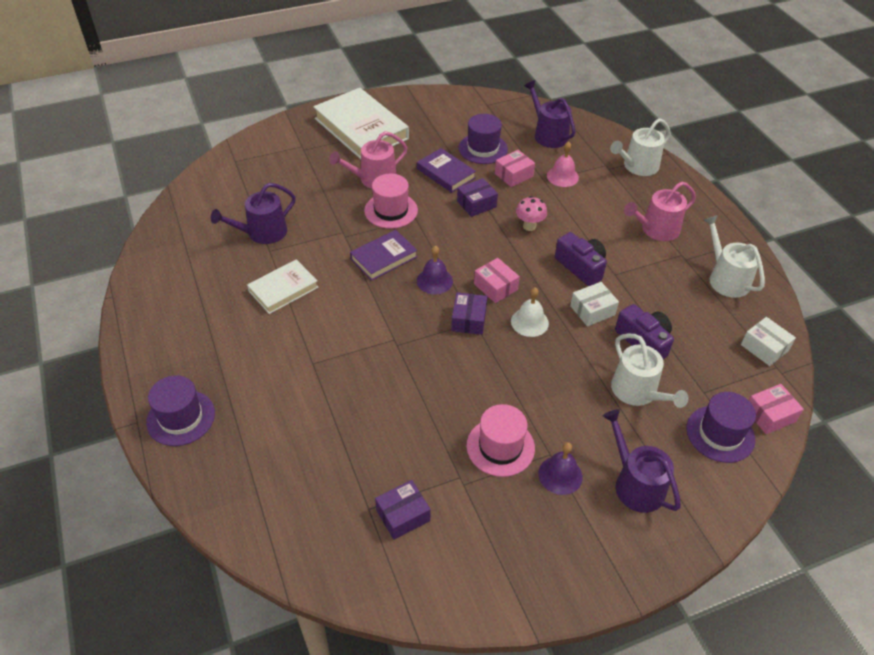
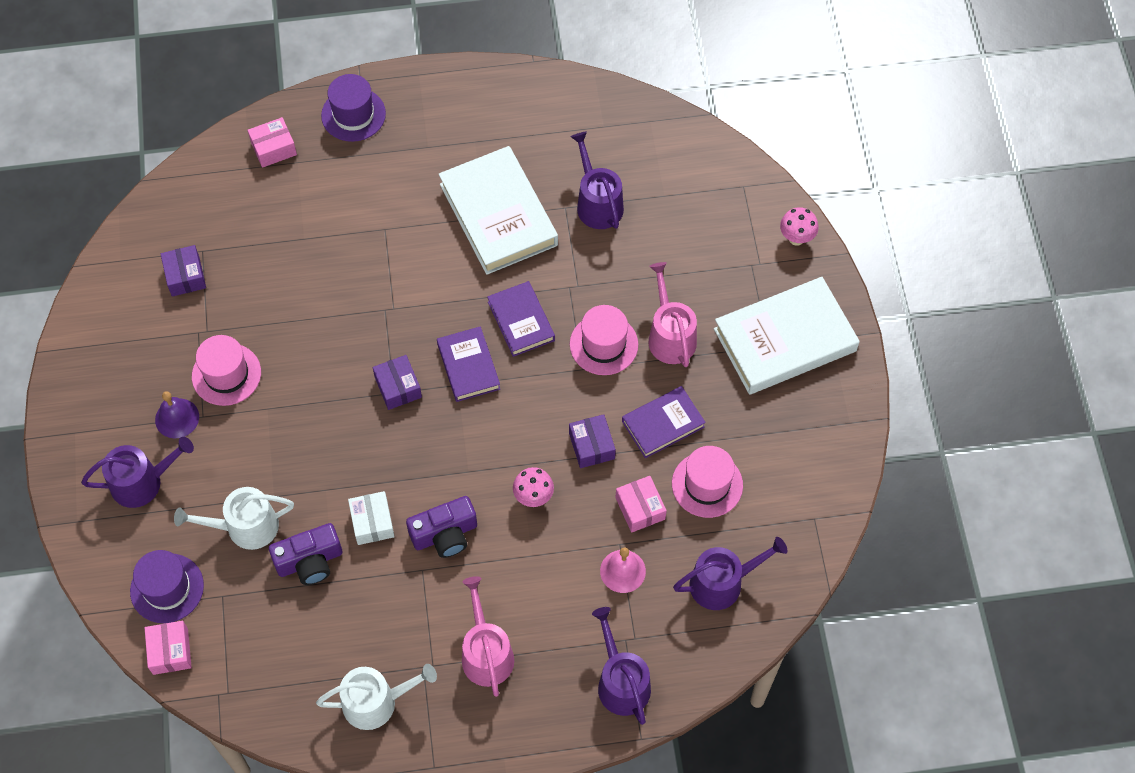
camera: 105 degrees right, 15 degrees up
(277, 132) = (796, 238): none -> pink mushroom
(283, 289) = (498, 214): white book -> white book, size x1.77
(434, 281) = (468, 366): purple bell -> purple book
(468, 320) = (398, 387): purple box -> purple box turned 45 degrees clockwise
(483, 148) = (707, 484): purple hat -> pink hat
(495, 287) = (440, 428): pink box -> pink box (273, 148)
(529, 322) = (376, 449): white bell -> none
(637, 166) = (621, 682): white watering can -> purple watering can
(764, 347) = (258, 693): white box -> none

